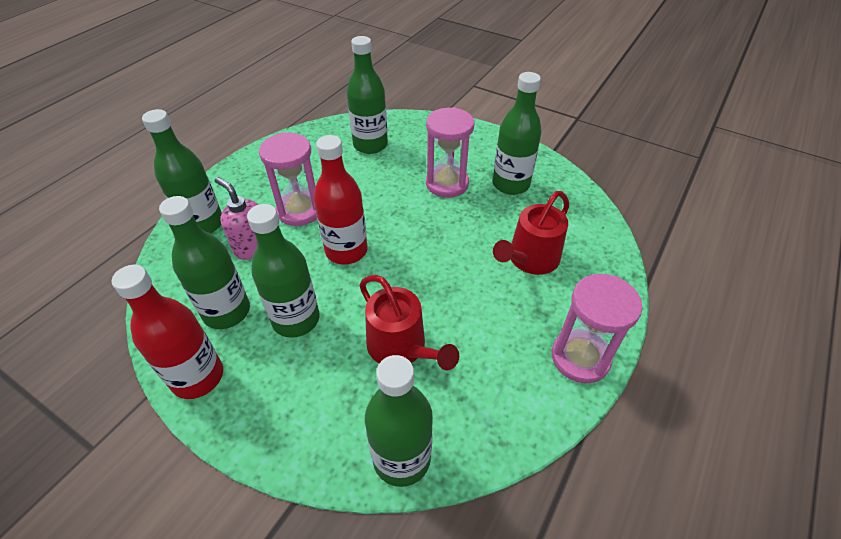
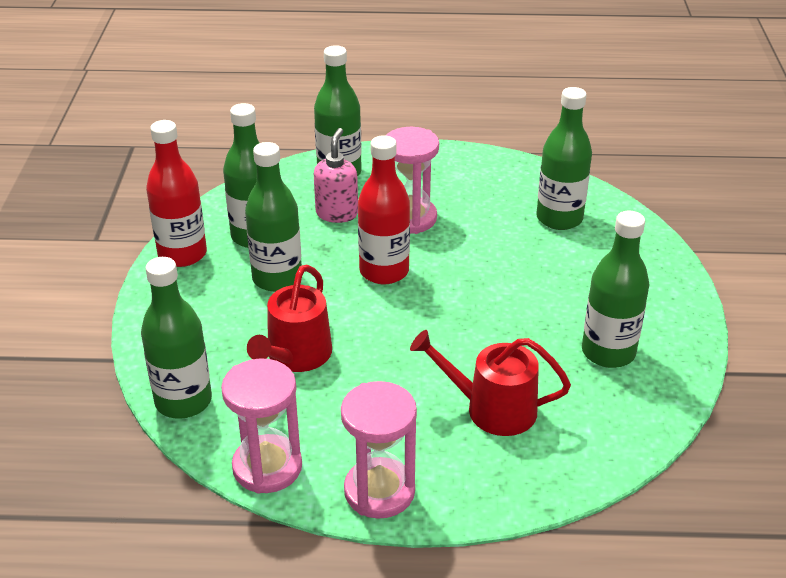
camera: 60 degrees right, 10 degrees down
(447, 184) = (554, 300): pink hourglass -> pink hourglass (267, 467)

